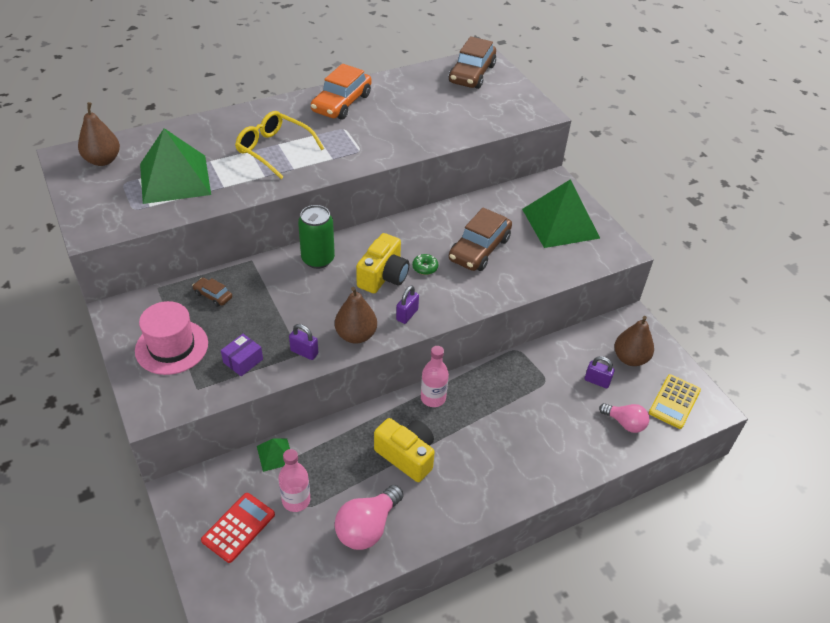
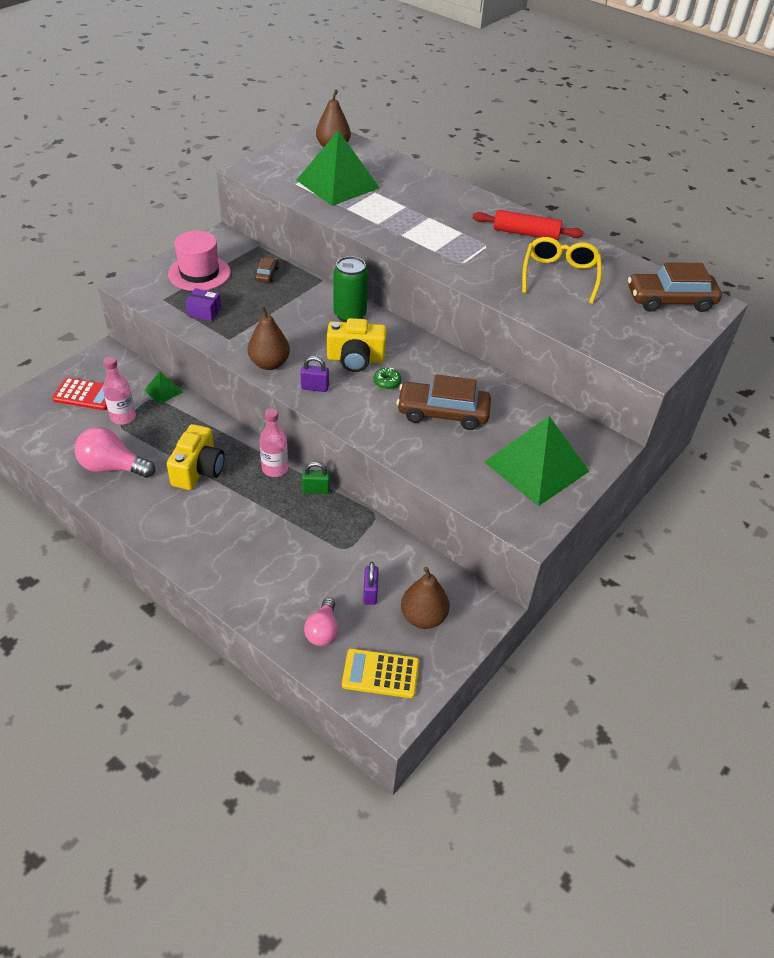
camera: 65 degrees right, 0 degrees up
(274, 150) = (419, 217): yellow glasses -> yellow glasses (560, 276)
(304, 352) = (232, 340): purple padlock -> none
(341, 103) = (525, 233): orange car -> red rolling pin
(472, 378) = (316, 490): none -> green padlock

